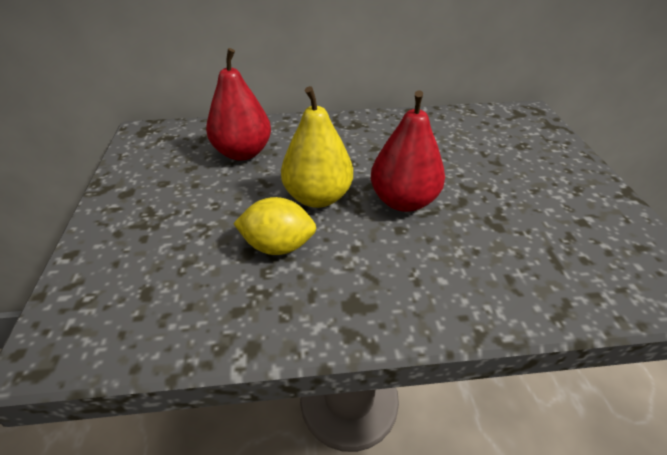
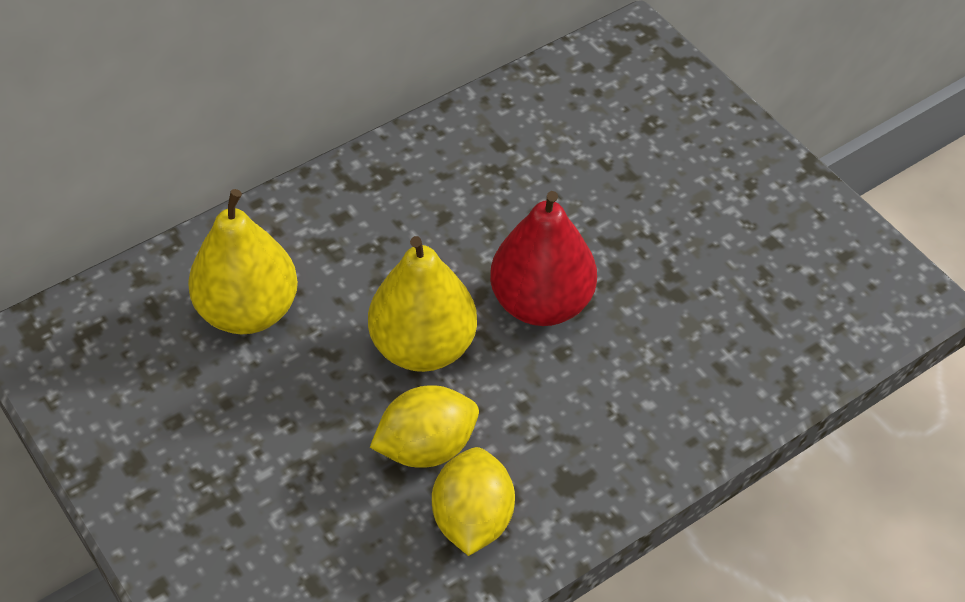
camera: 30 degrees left, 10 degrees up
(243, 153) = (248, 311): red pear -> yellow pear
(272, 298) = (472, 519): none -> yellow lemon

